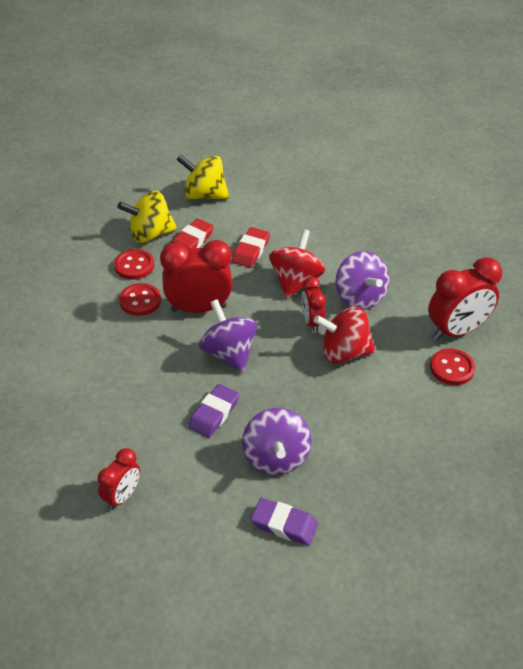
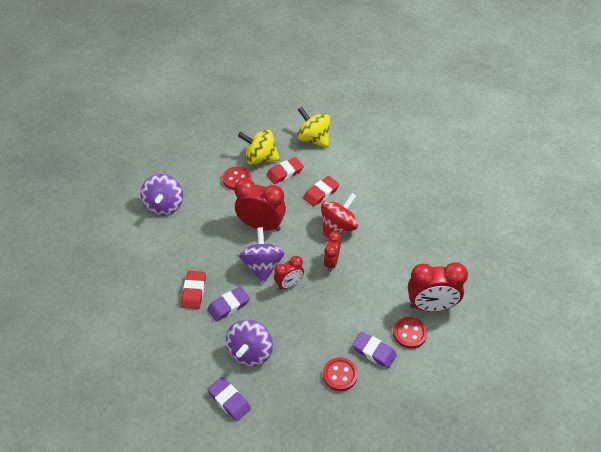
camera: 25 degrees right, 5 degrees up
(122, 496) = (142, 340): red clock -> red clock (289, 284)
(140, 301) = (226, 207): red button -> red button (340, 375)
(157, 413) = (194, 291): none -> red eraser
(344, 352) = (340, 293): red spinning top -> none
(360, 298) = (376, 255): purple spinning top -> purple spinning top (164, 205)
(424, 402) = (374, 351): none -> purple eraser

